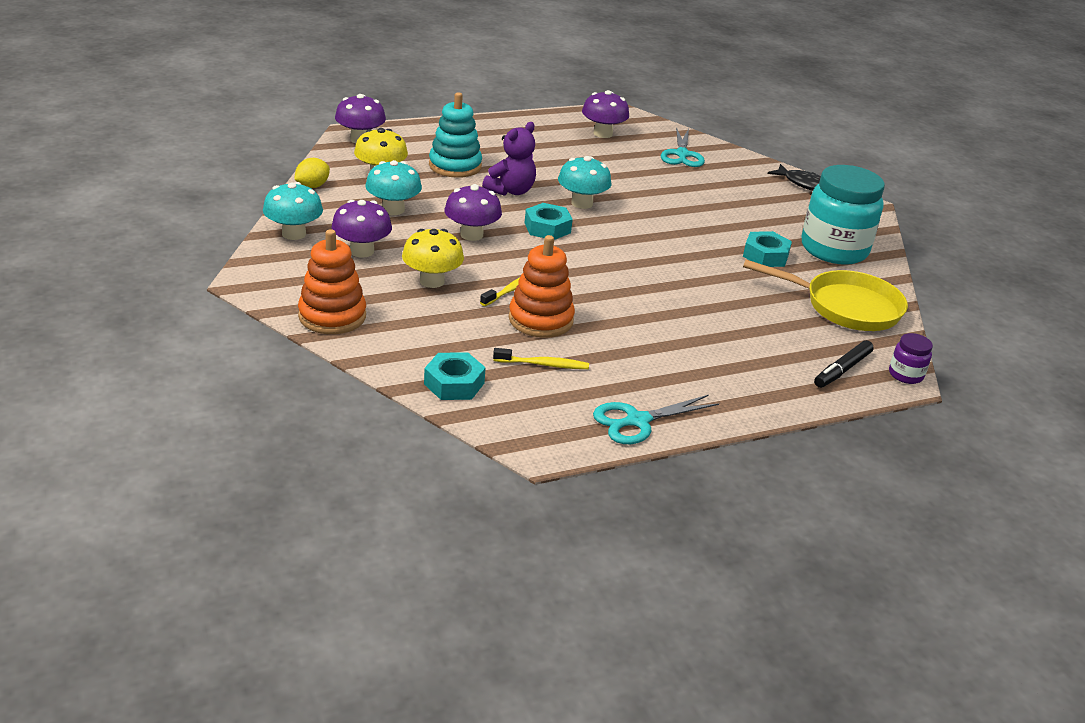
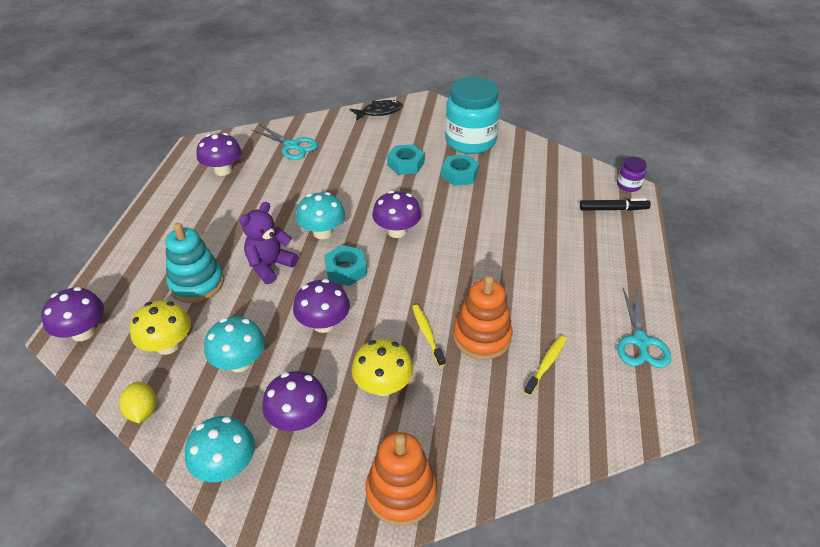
camera: 55 degrees left, 10 degrees up
(454, 383) = (551, 438): turquoise nut -> turquoise nut (405, 164)
(511, 191) = (270, 266): purple teddy bear -> purple teddy bear turned 120 degrees counterclockwise
(631, 240) = (397, 231): none -> purple mushroom
(842, 370) = (613, 209): black marker -> black marker turned 75 degrees counterclockwise
(845, 307) = (541, 171): yellow pan -> none

